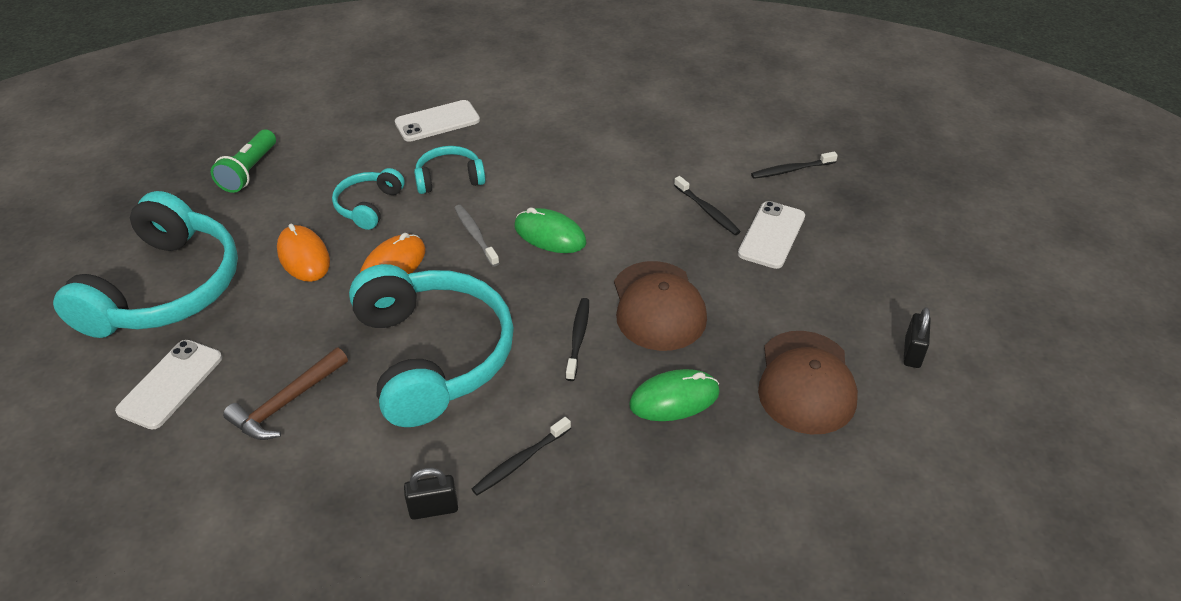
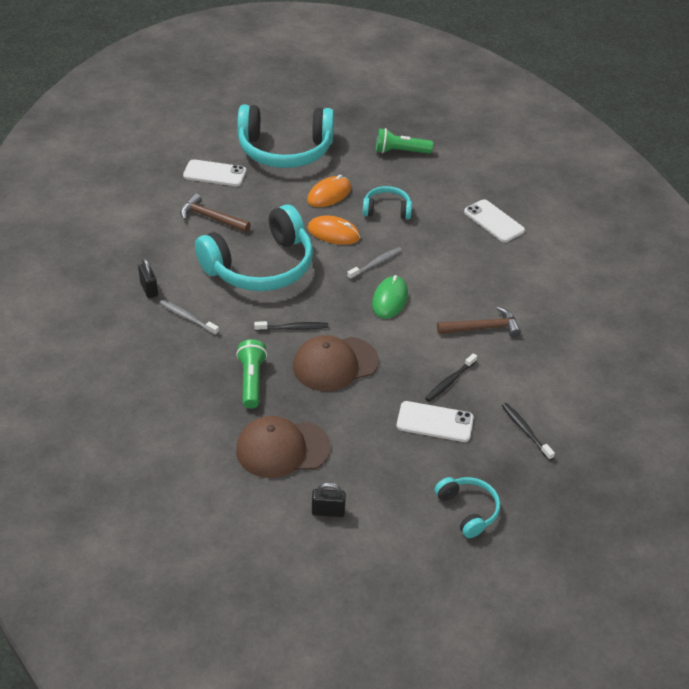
camera: 75 degrees right, 0 degrees up
(449, 179) = (430, 240): turquoise headphones -> turquoise headphones (468, 510)
(520, 461) = (187, 317): black toothbrush -> grey toothbrush
(624, 168) = (482, 328): none -> brown hammer
(674, 398) = (251, 381): green mouse -> green flashlight

